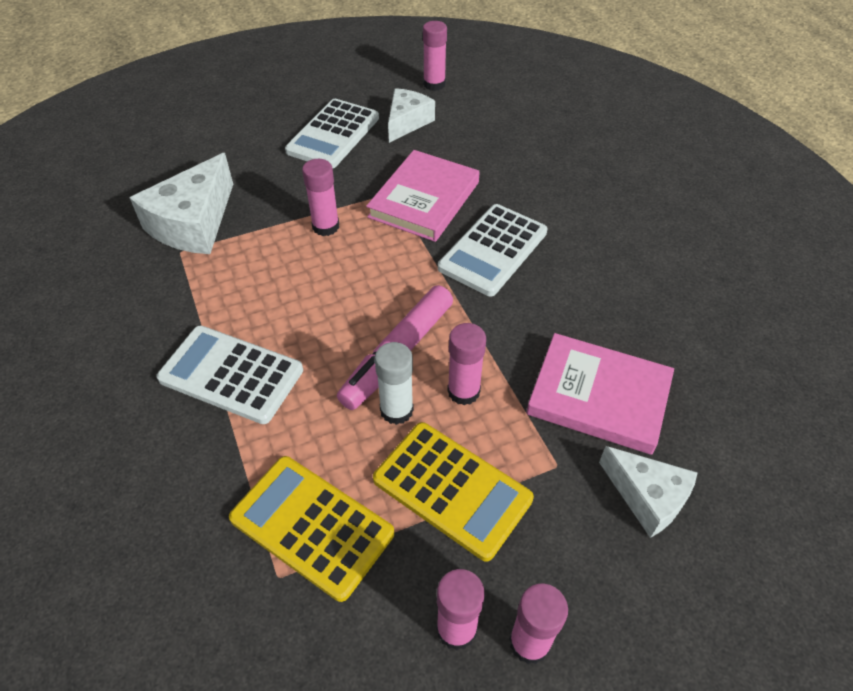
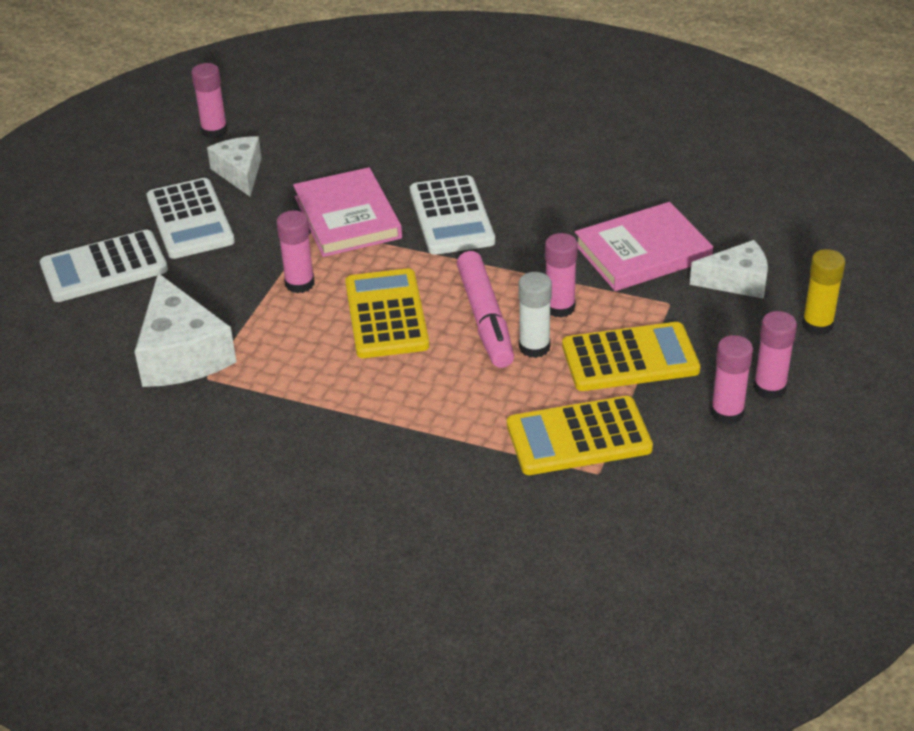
camera: 45 degrees left, 10 degrees down
(231, 375) = (390, 412): white calculator -> white calculator (104, 268)
(340, 294) = (386, 315): none -> yellow calculator
(668, 617) = (817, 325): none -> yellow glue stick

